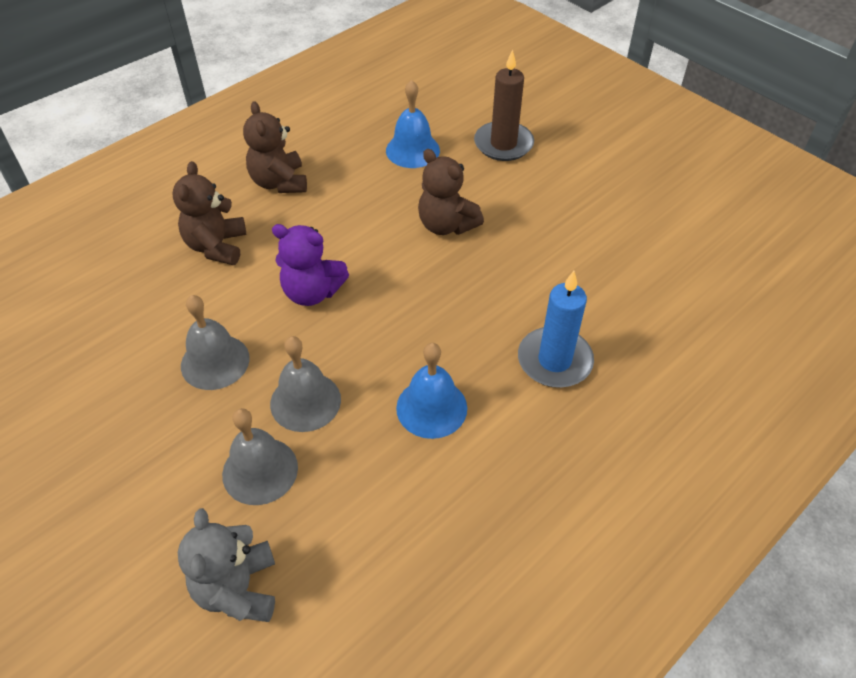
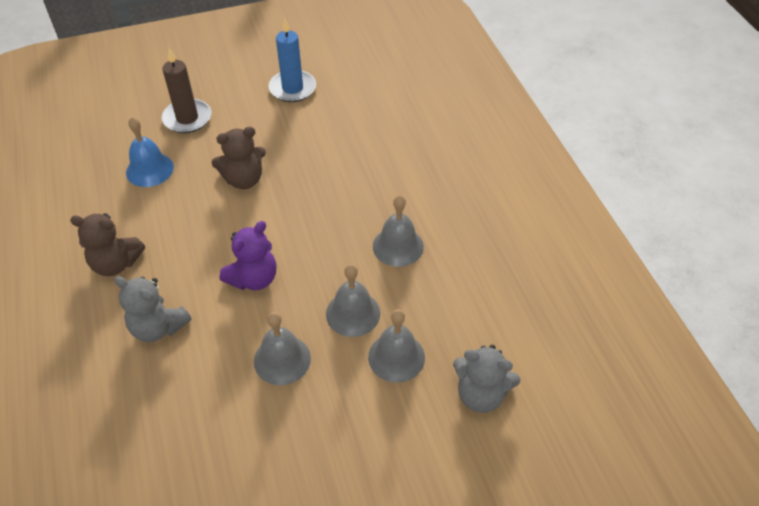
camera: 65 degrees left, 0 degrees up
(216, 246) = (158, 327): brown teddy bear -> grey teddy bear
(431, 407) = (398, 246): blue bell -> grey bell
(554, 360) = (397, 173): blue candle -> blue candle (292, 88)

